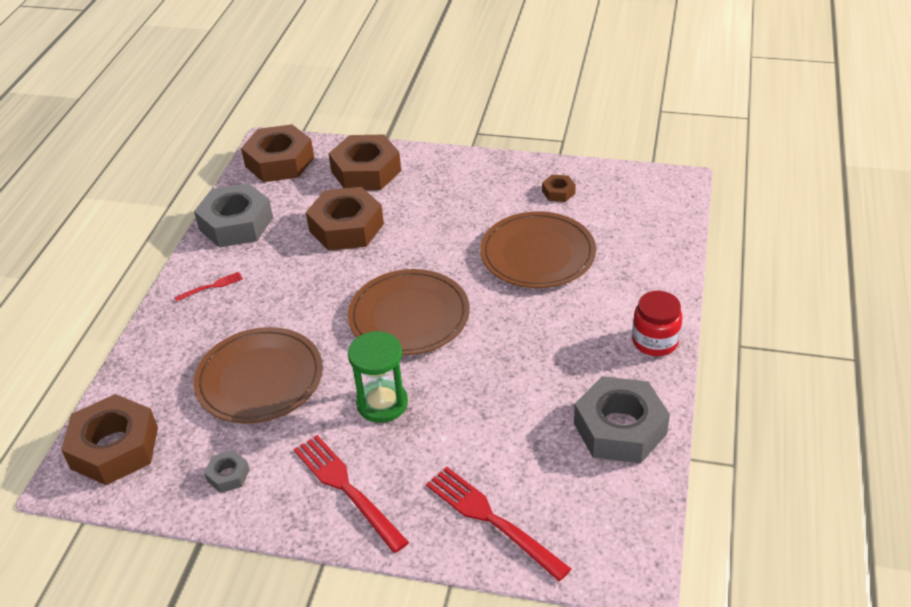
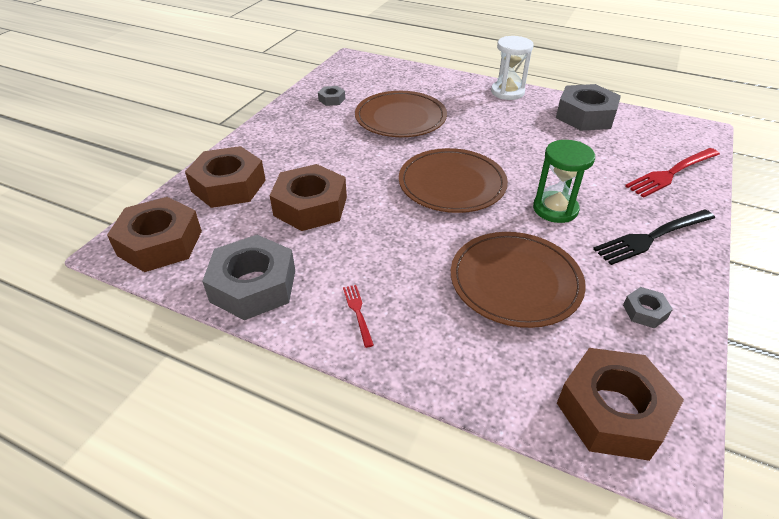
camera: 80 degrees left, 0 degrees up
(346, 488) = (651, 237): red fork -> black fork
(558, 192) = (332, 99): brown nut -> grey nut
(655, 341) = (507, 92): red jar -> white hourglass

